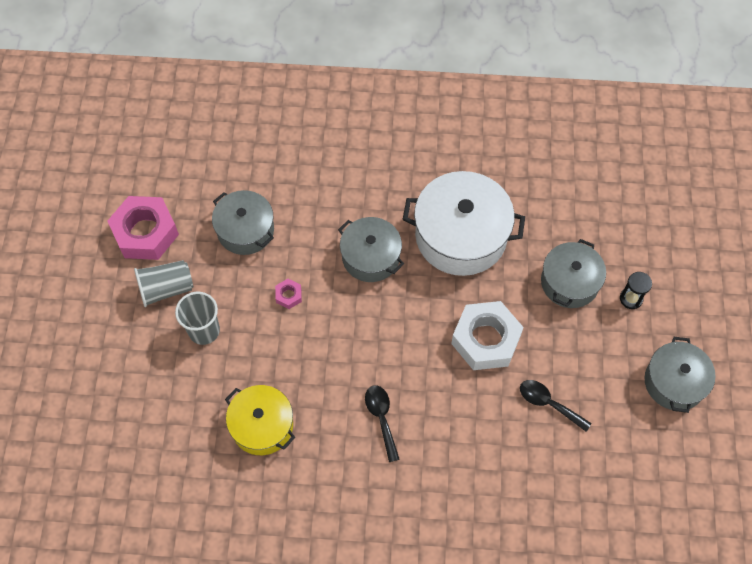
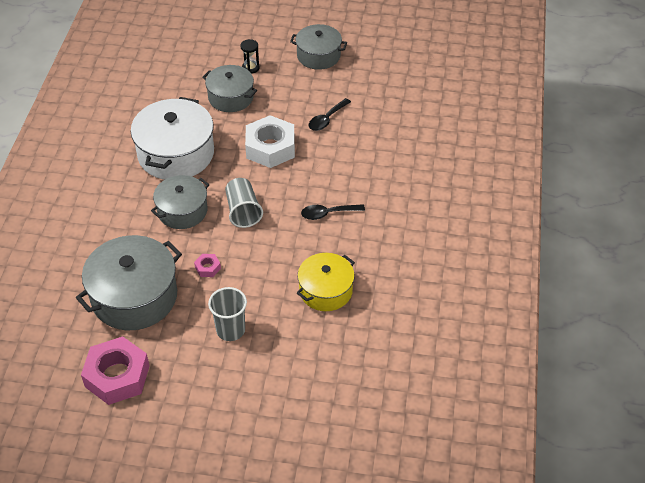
camera: 85 degrees left, 15 degrees down
(166, 289) = (182, 359): grey cup -> grey cup (243, 211)
(245, 230) = (134, 297): grey pot -> grey pot, size x1.60

